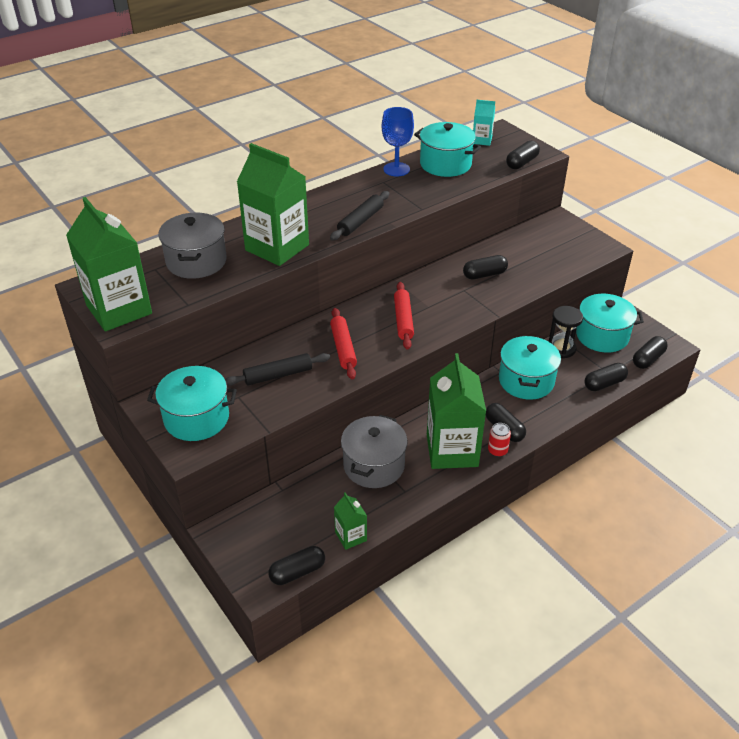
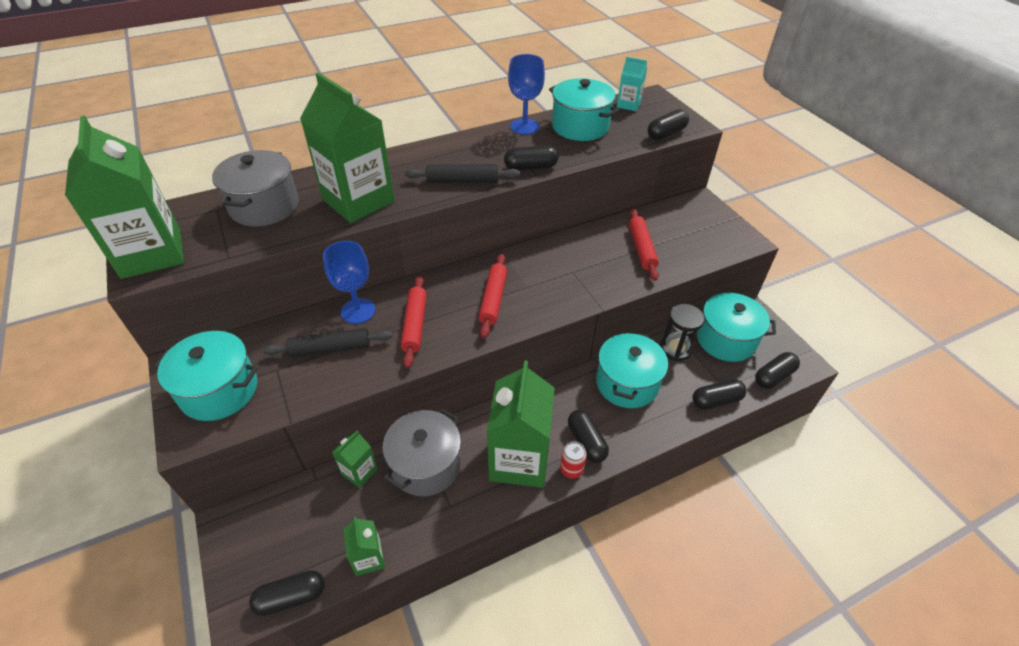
camera: 10 degrees right, 5 degrees up
(289, 344) = (358, 311): none -> blue goblet
(318, 478) = (359, 471): none -> green carton
(360, 221) = (463, 181): black rolling pin -> black rolling pin turned 45 degrees clockwise
(484, 274) = (600, 256): black capsule -> black capsule (530, 167)
(518, 264) = (641, 248): none -> red rolling pin

